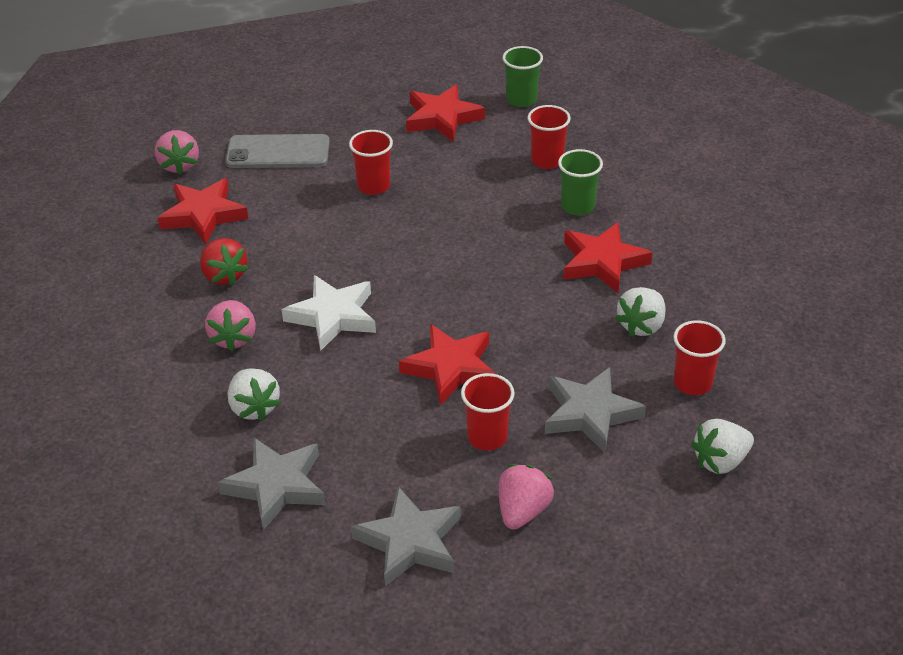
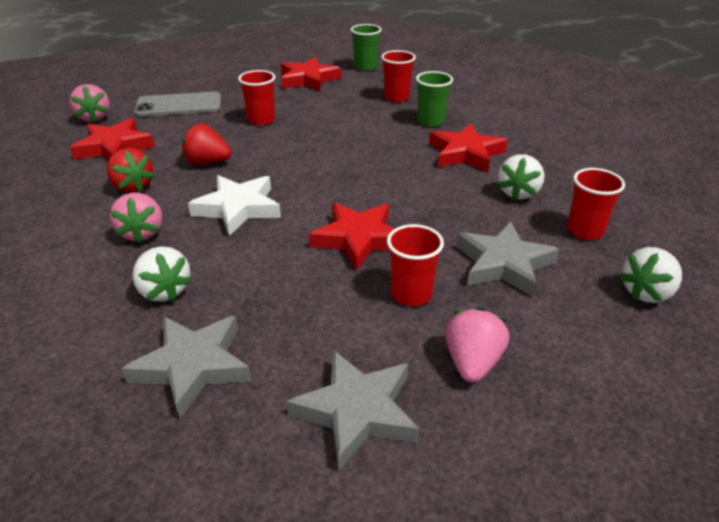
camera: 10 degrees left, 5 degrees down
(305, 248) = (207, 162): none -> red strawberry

